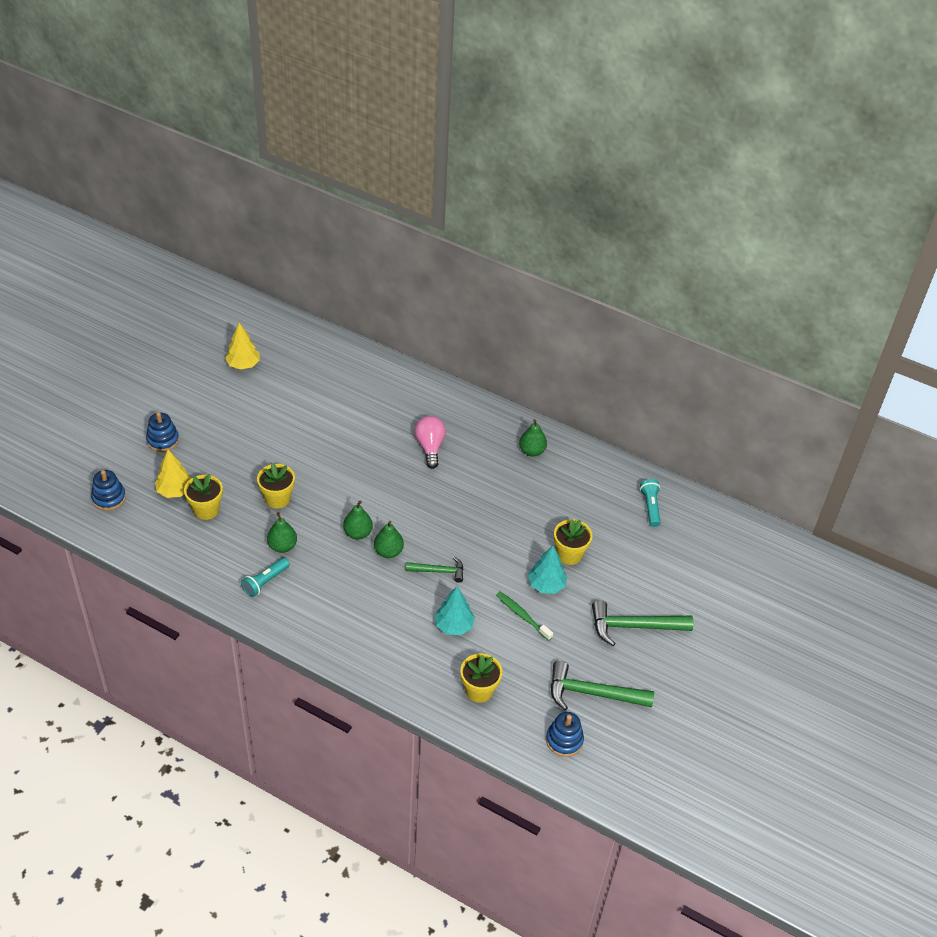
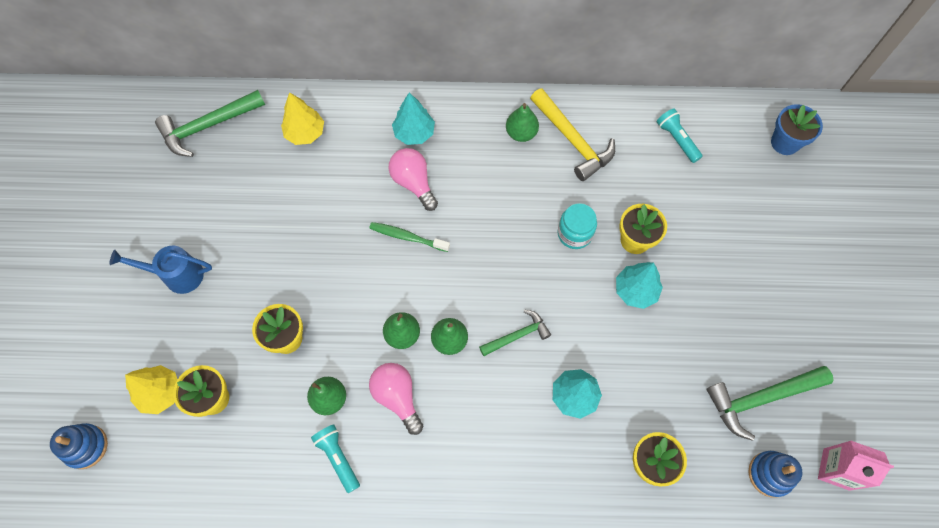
camera: 25 degrees left, 20 degrees up
(163, 440) = (106, 331): blue stacking toy -> none
(230, 429) = (177, 275): none -> blue watering can
(243, 364) = (142, 181): yellow tree -> yellow tree (305, 133)
(265, 582) = (338, 458): turquoise flashlight -> turquoise flashlight turned 135 degrees clockwise
(329, 567) = (397, 397): none -> pink light bulb
(452, 417) = (414, 133): none -> turquoise tree
(522, 615) = (635, 343): green toothbrush -> green toothbrush (407, 237)
(526, 530) = (574, 233): none -> turquoise jar
(568, 473) = (573, 141): none -> yellow hammer
(617, 762) = (836, 469): none -> pink carton
(633, 626) = (749, 293): green hammer -> green hammer (207, 126)
(737, 546) = (785, 143): none -> blue flower pot

